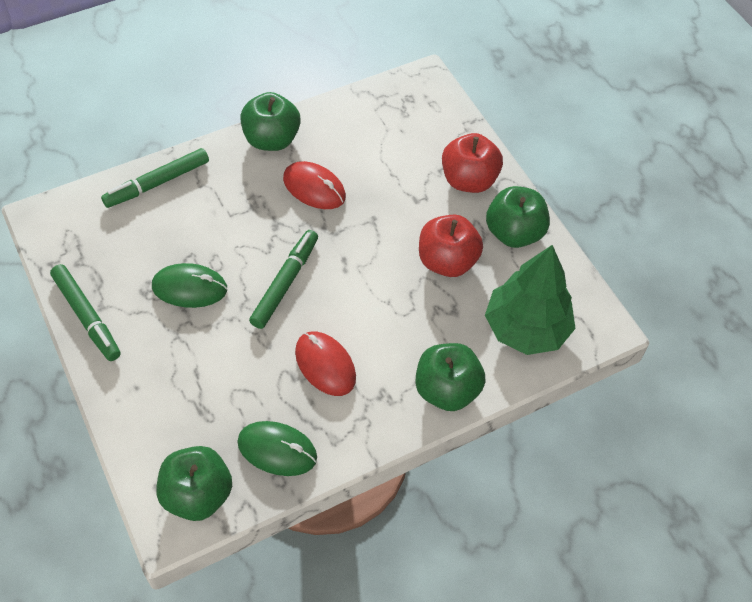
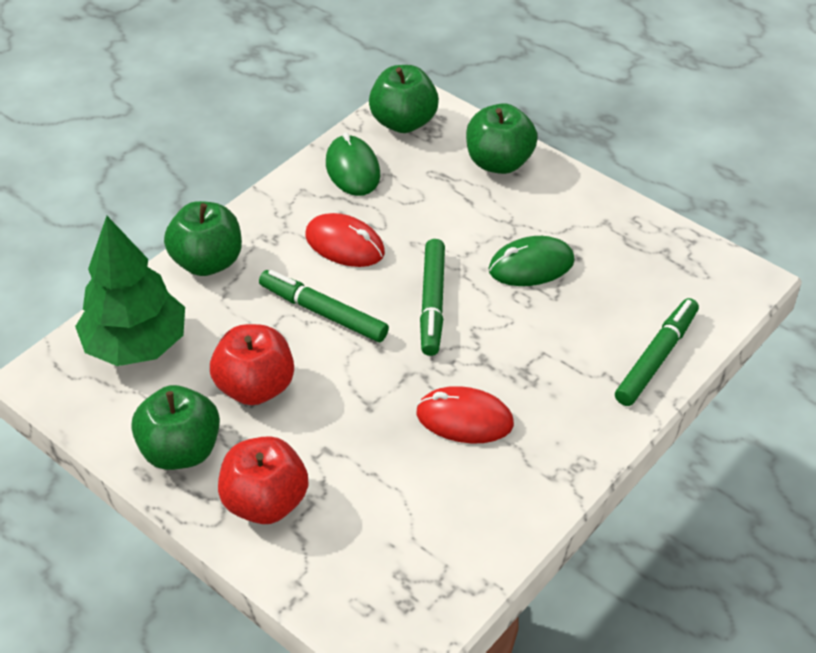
camera: 160 degrees right, 10 degrees down
(87, 316) = (612, 209): green marker -> green marker (323, 312)
(271, 139) = (560, 464): green apple -> green apple (499, 162)
(277, 450) = (352, 169): green mouse -> green mouse turned 75 degrees clockwise

